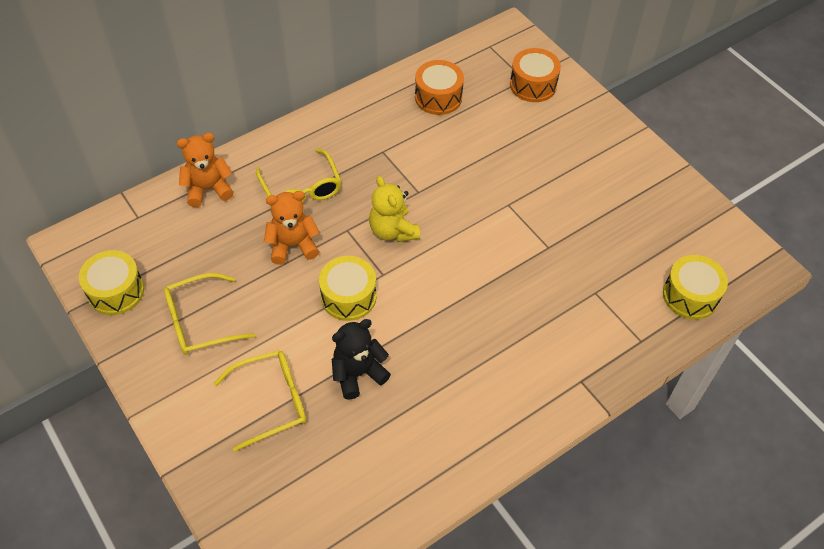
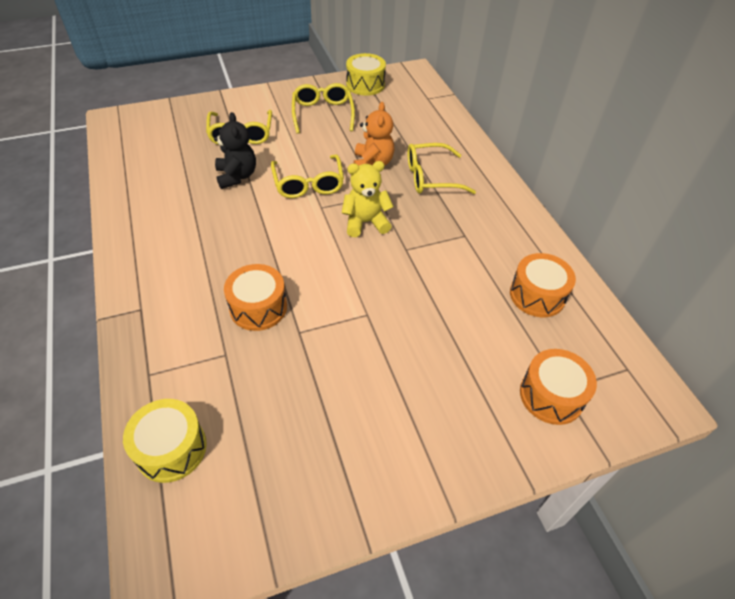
camera: 105 degrees right, 5 degrees down
(208, 189) = (446, 131): orange teddy bear -> none
(348, 297) = (308, 184): yellow drum -> yellow glasses
(536, 285) = (258, 307): none -> orange drum

